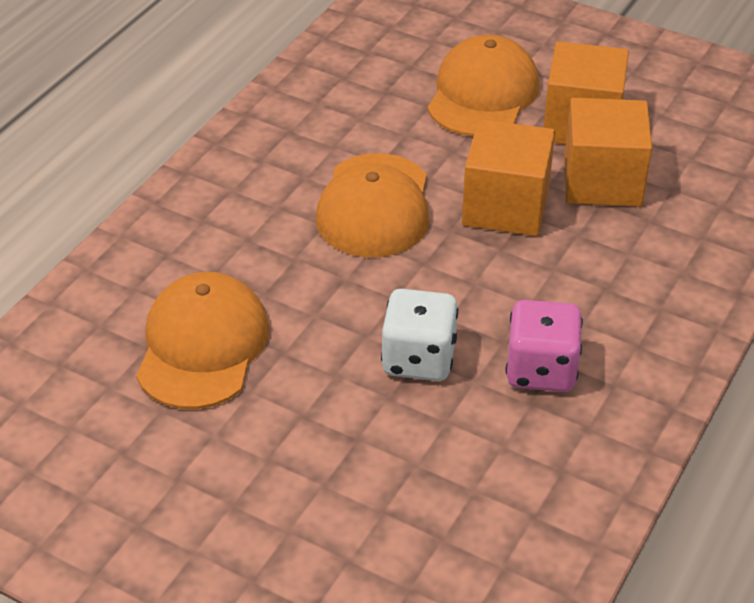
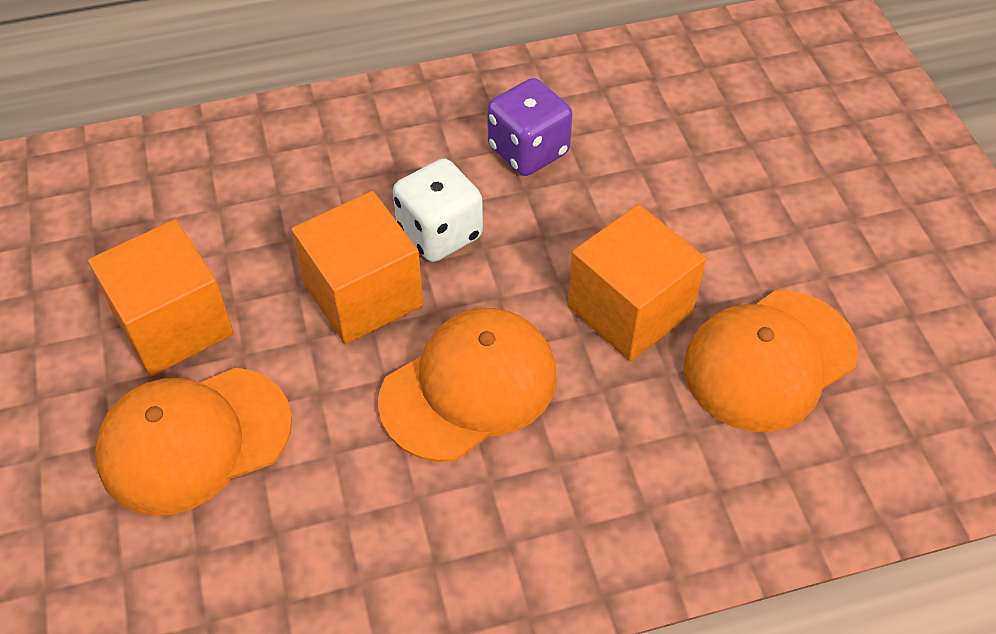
camera: 135 degrees left, 10 degrees up
(419, 359) = (605, 221): white dice -> white dice (440, 233)
(541, 370) = (528, 151): pink dice -> purple dice
(602, 181) = (254, 255): orange cube -> orange cube (629, 310)

